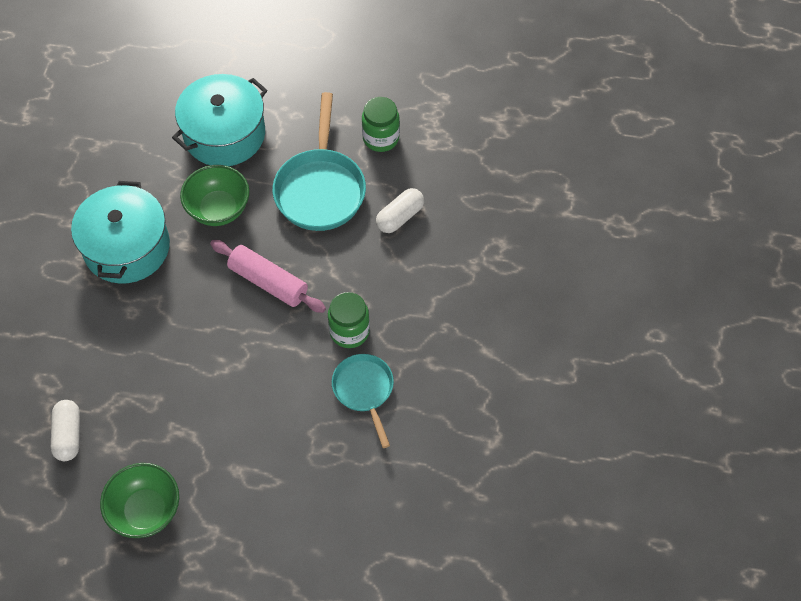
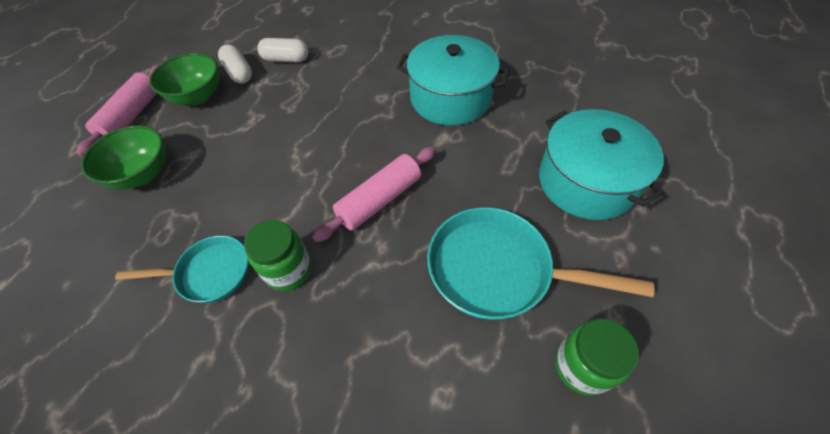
camera: 105 degrees right, 5 degrees down
(187, 571) = (132, 116): none -> pink rolling pin
(218, 209) = (482, 167): green bowl -> green bowl (142, 174)
(400, 217) = (437, 366): white capsule -> white capsule (239, 73)

